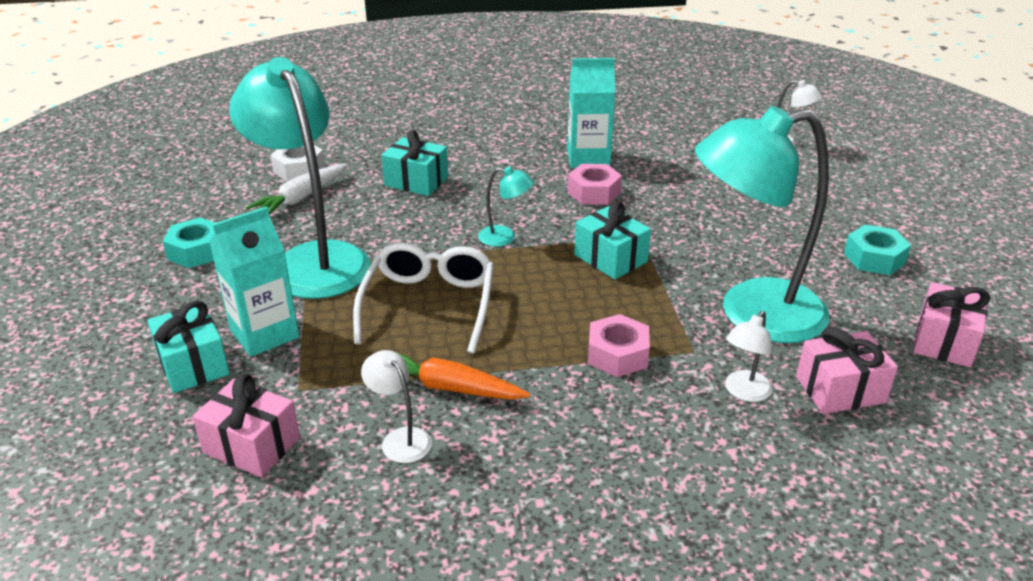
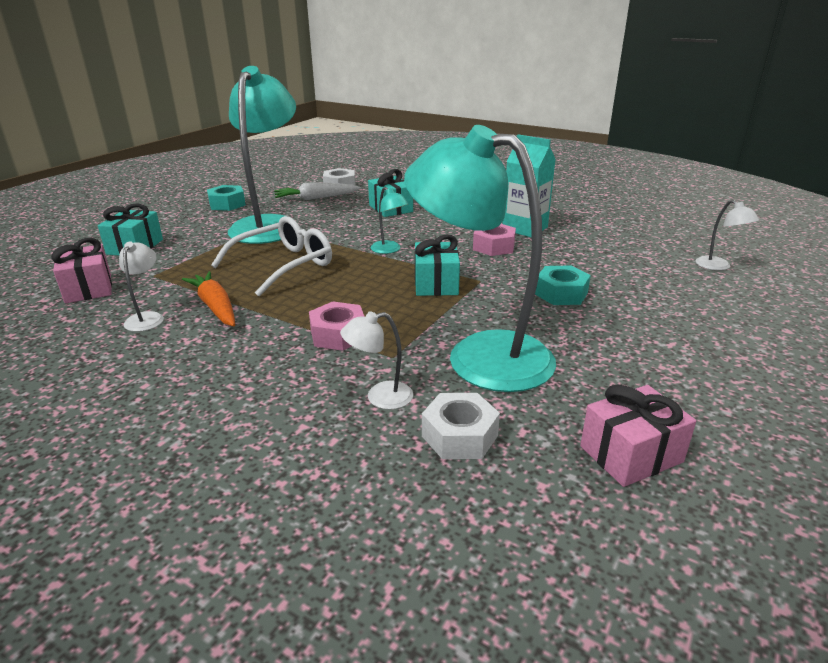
camera: 40 degrees right, 5 degrees down
(264, 334) = (186, 247): turquoise carton -> none
(840, 390) = (459, 435): pink gift -> white nut
(874, 258) = (666, 366): turquoise nut -> turquoise nut (561, 293)

